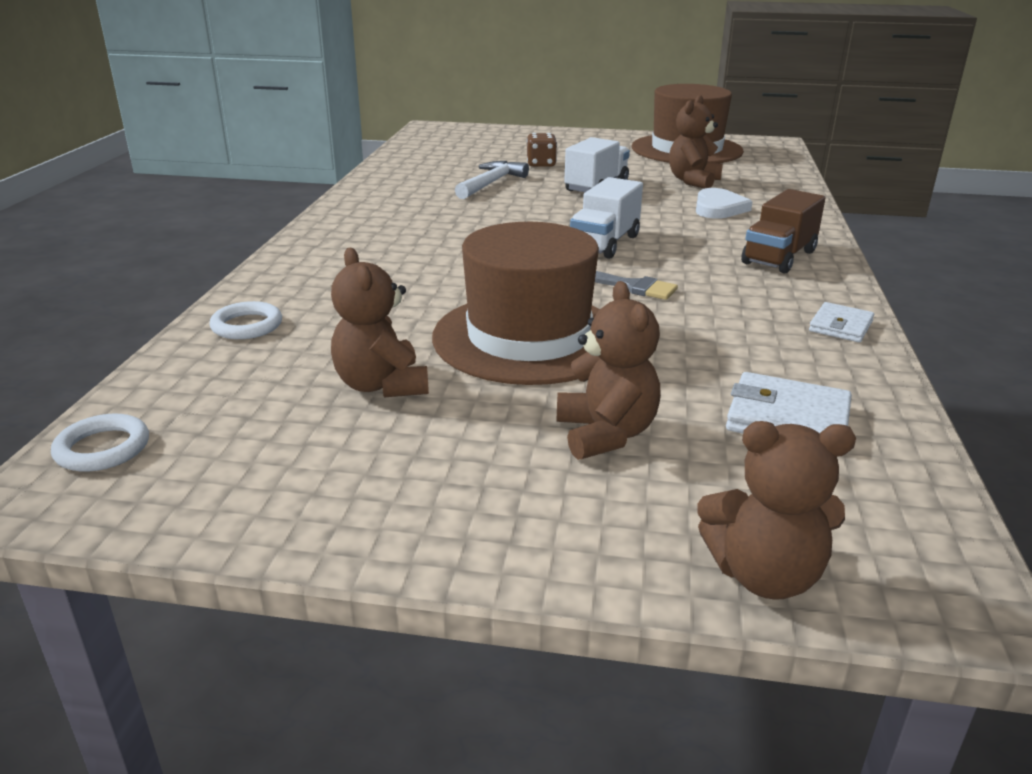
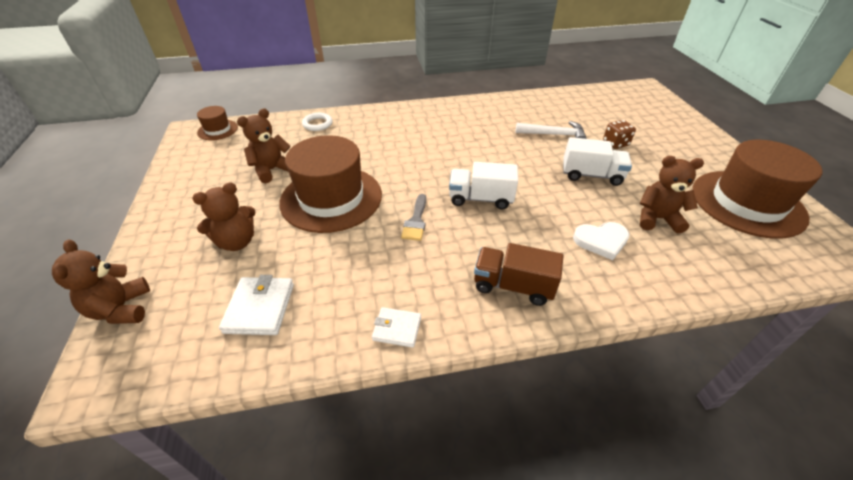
camera: 70 degrees right, 15 degrees up
(102, 448) = (217, 130): white ring -> brown hat

